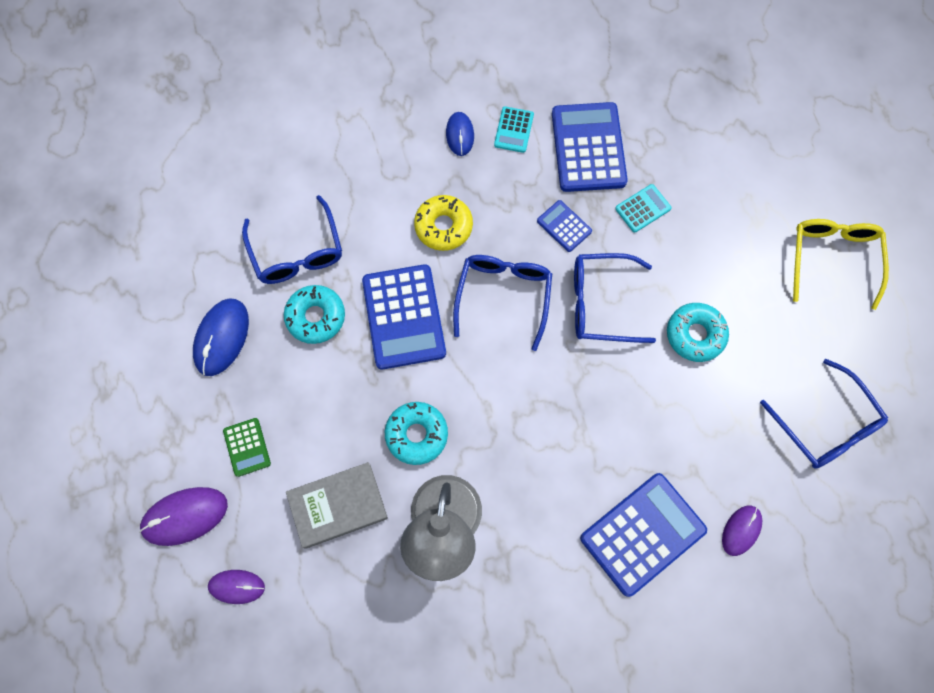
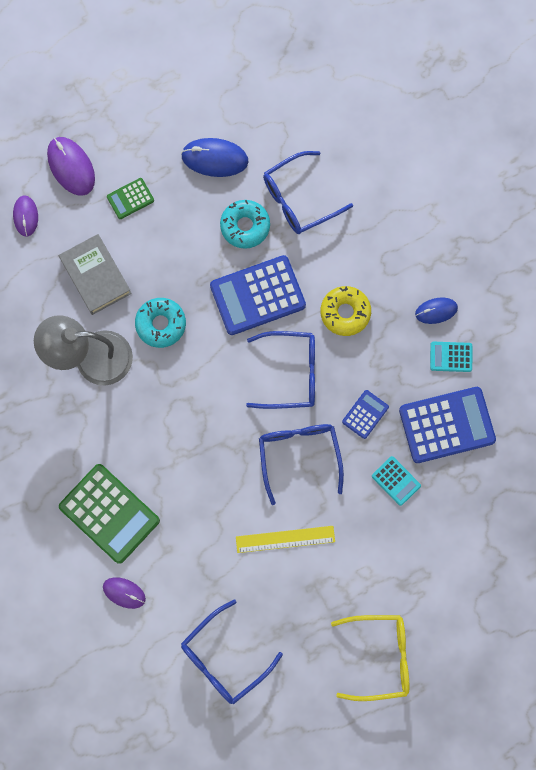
camera: 80 degrees right, 5 degrees up
(642, 534) = (109, 513): blue calculator -> green calculator
(695, 335) = (285, 539): turquoise donut -> yellow ruler

